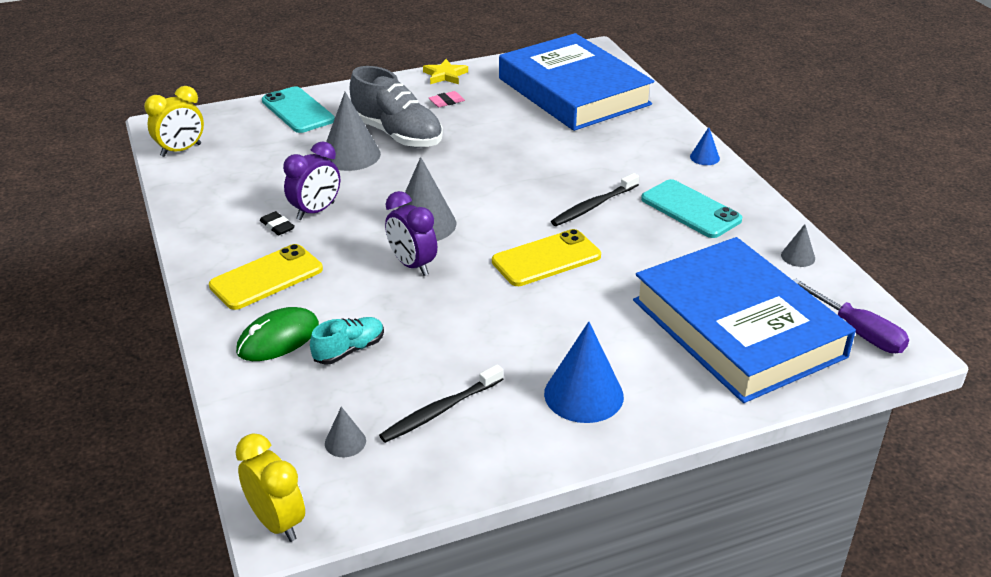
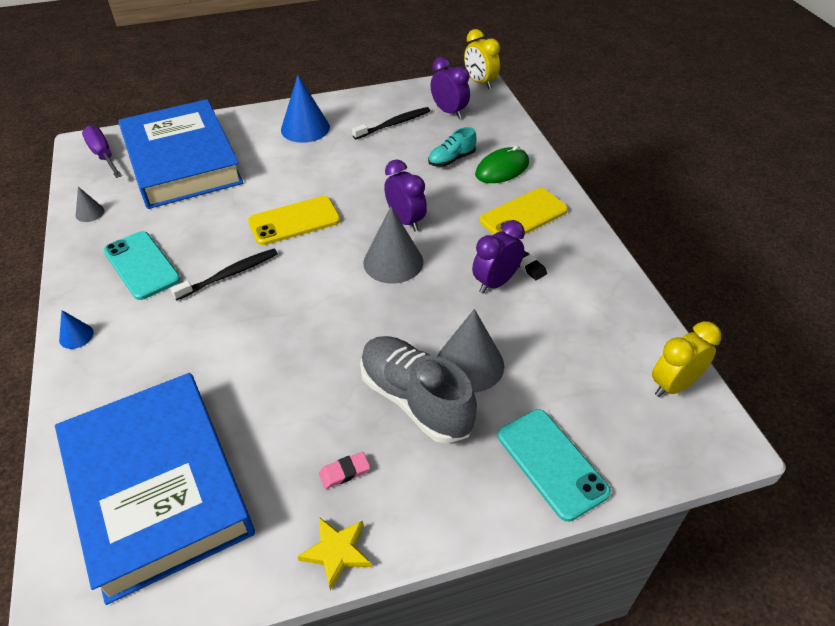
camera: 175 degrees left, 10 degrees up
(345, 442) = (449, 112): grey cone -> purple clock

